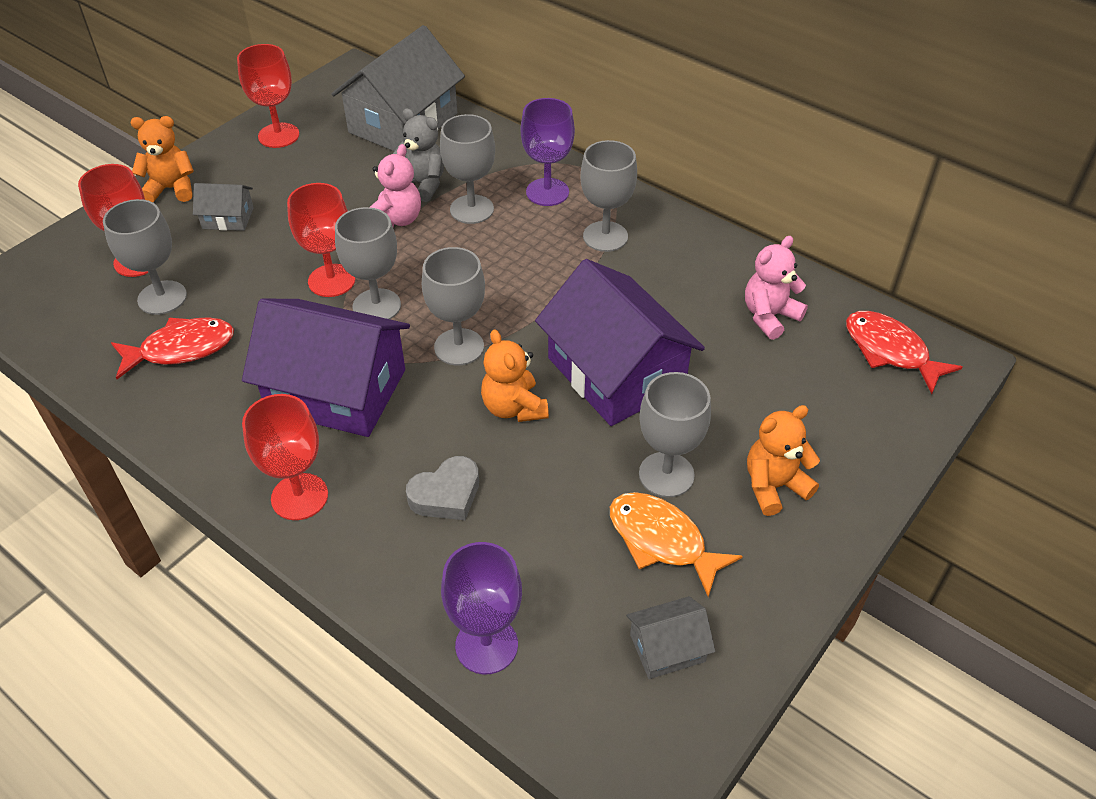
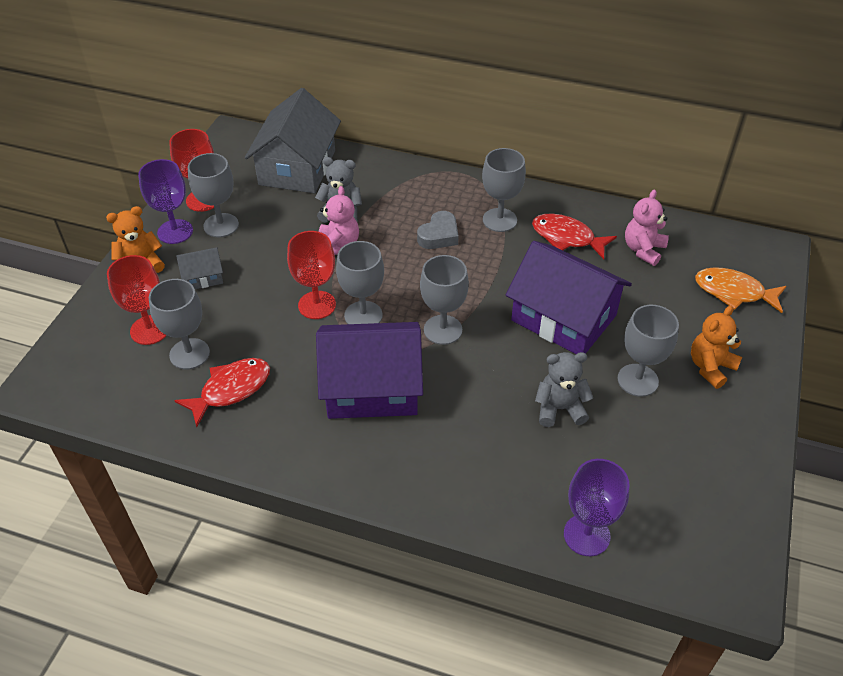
camera: 20 degrees left, 0 degrees up
(299, 497) = (392, 473): red goblet -> none
(446, 495) = (497, 439): grey heart -> grey heart (439, 235)
(471, 209) = (390, 223): grey goblet -> grey goblet (221, 225)
(514, 407) = (508, 363): orange teddy bear -> none
(545, 480) = (559, 409): none -> grey teddy bear
(547, 192) = (439, 196): purple goblet -> purple goblet (175, 232)
(662, 541) = (660, 426): orange fish -> orange fish (734, 292)
(667, 648) = (704, 497): grey house -> none
(890, 351) = (733, 253): red fish -> red fish (567, 238)

